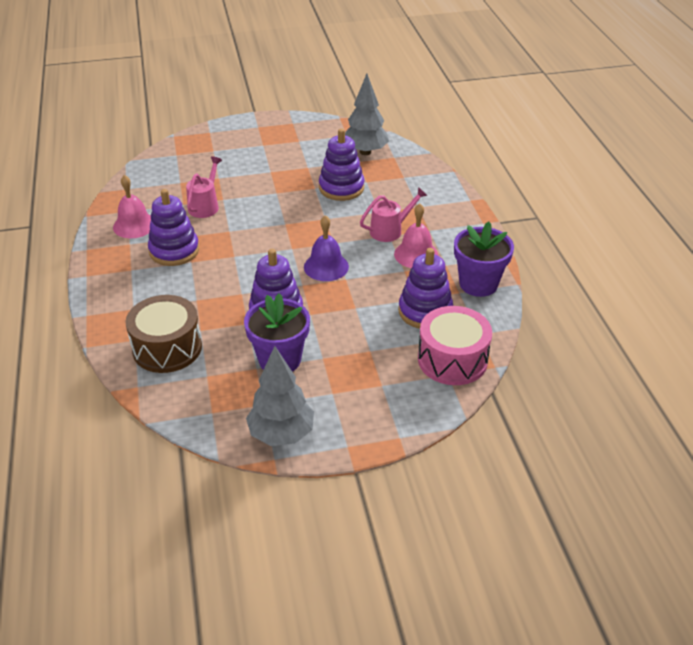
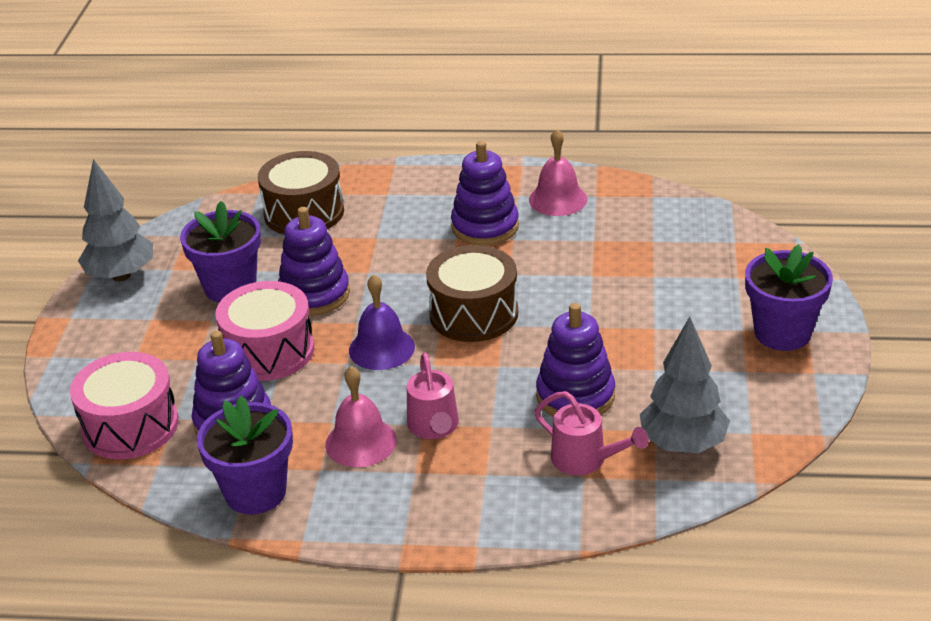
camera: 110 degrees right, 5 degrees down
(205, 205) = (581, 258): pink watering can -> pink watering can (586, 460)
(262, 133) = (782, 333): none -> purple flower pot
(277, 237) = (473, 313): none -> brown drum
(347, 316) = (269, 351): none -> pink drum

